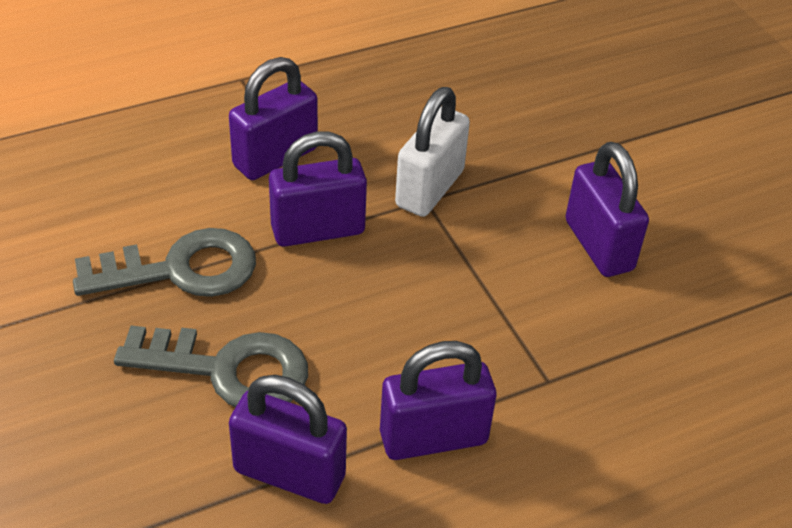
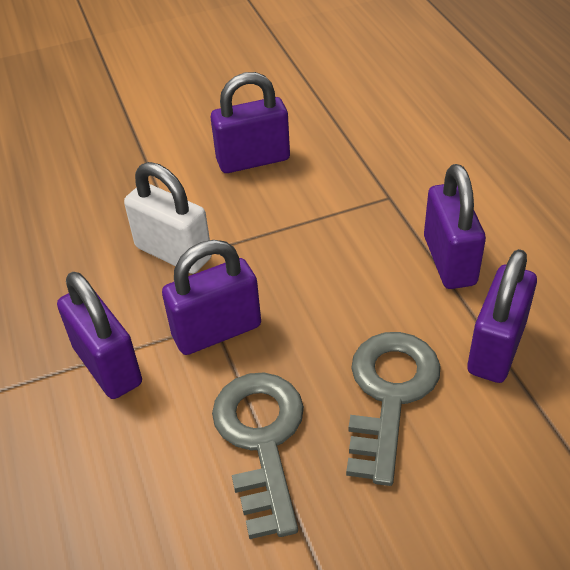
camera: 80 degrees left, 0 degrees up
(318, 230) = (217, 331): purple padlock -> purple padlock turned 75 degrees clockwise

